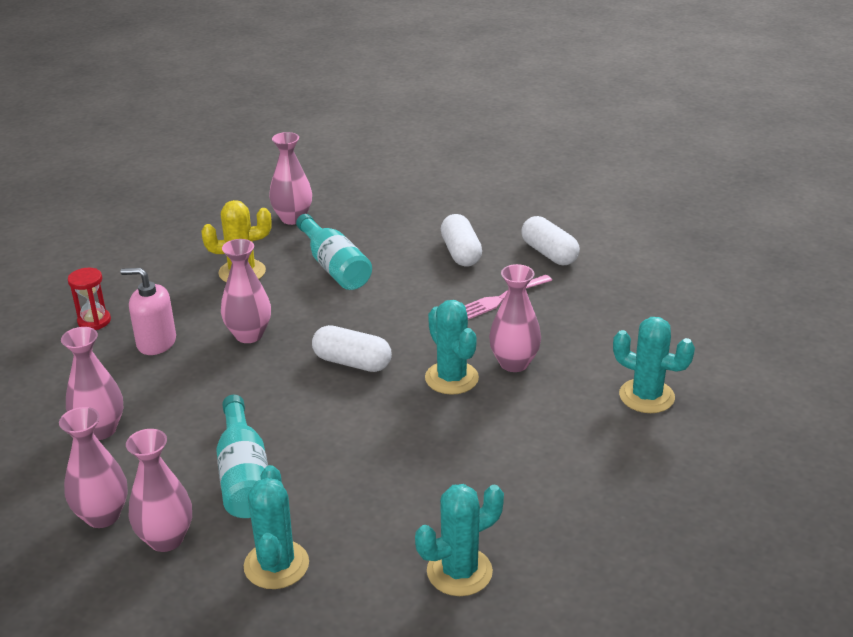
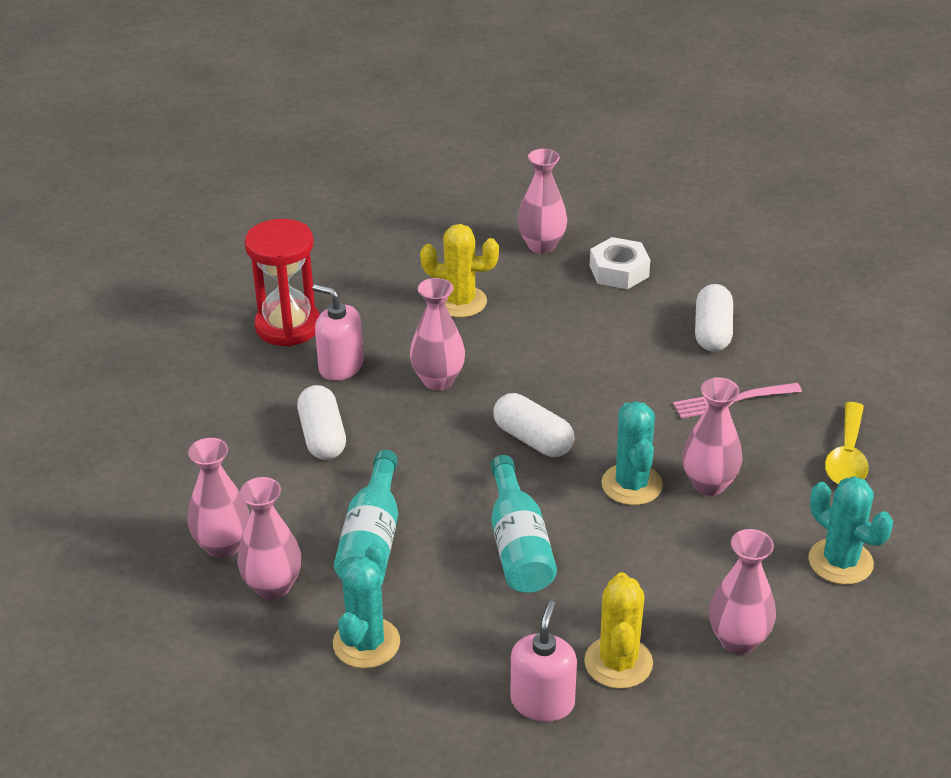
camera: 20 degrees right, 5 degrees up
(94, 321) = (288, 326): red hourglass -> red hourglass, size x1.85
(100, 430) = (252, 452): pink vase -> pink vase (738, 640)
(334, 267) = (562, 317): turquoise bottle -> turquoise bottle (518, 545)
(365, 225) = (619, 271): none -> white nut
(459, 572) = (542, 702): turquoise cactus -> pink soap dispenser
(509, 521) = (618, 663): none -> yellow cactus
(549, 253) = (816, 356): white capsule -> white capsule (322, 437)
(610, 319) = (847, 456): none -> yellow spoon

